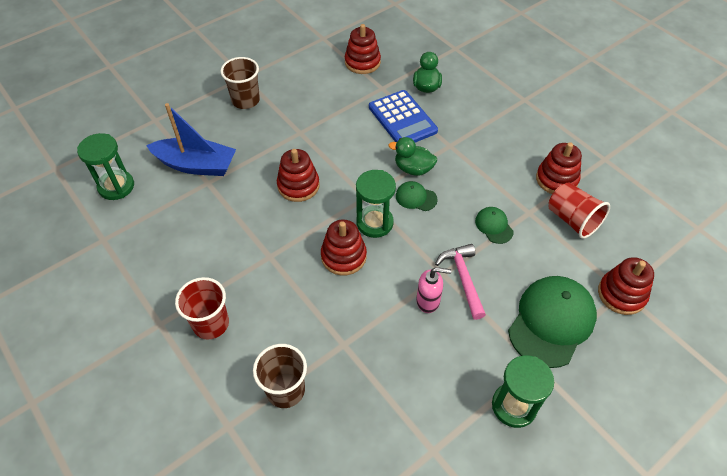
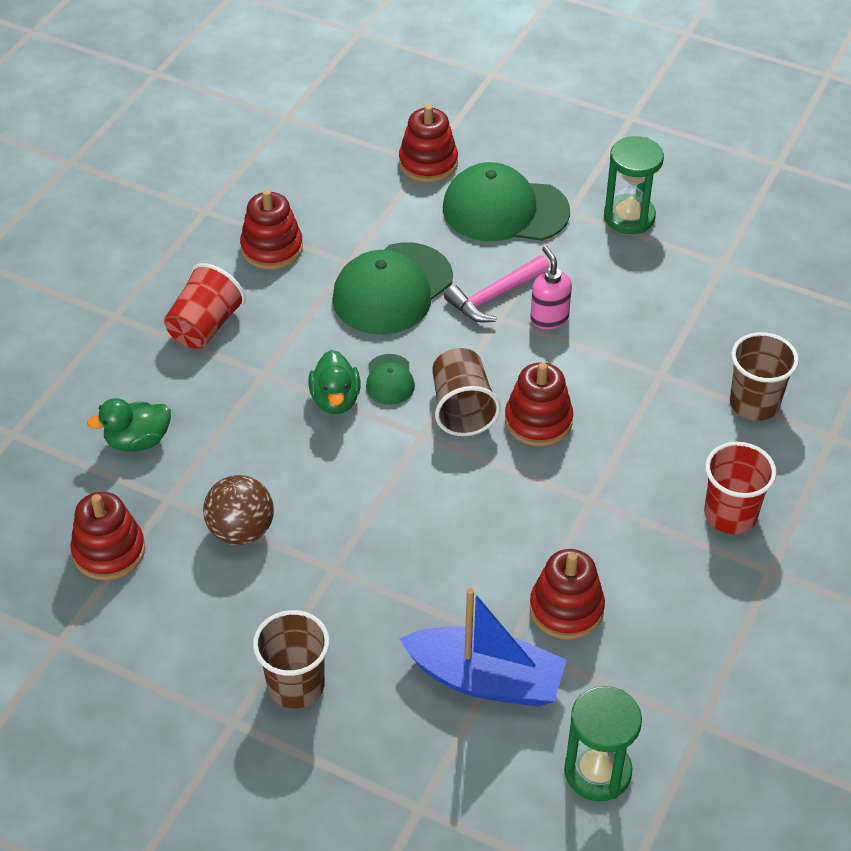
camera: 115 degrees left, 5 degrees down
(196, 165) = (485, 679): blue boat -> blue boat turned 120 degrees clockwise
(298, 186) = (447, 522): red stacking toy -> red stacking toy (566, 609)
(345, 107) = (241, 531): none -> brown ball
(374, 223) = (462, 408): green hourglass -> brown cup
(402, 119) = (233, 446): blue calculator -> none
(494, 226) = (392, 289): green cap -> green cap, size x2.12
(572, 220) = (337, 221): red cup -> red cup (205, 326)

